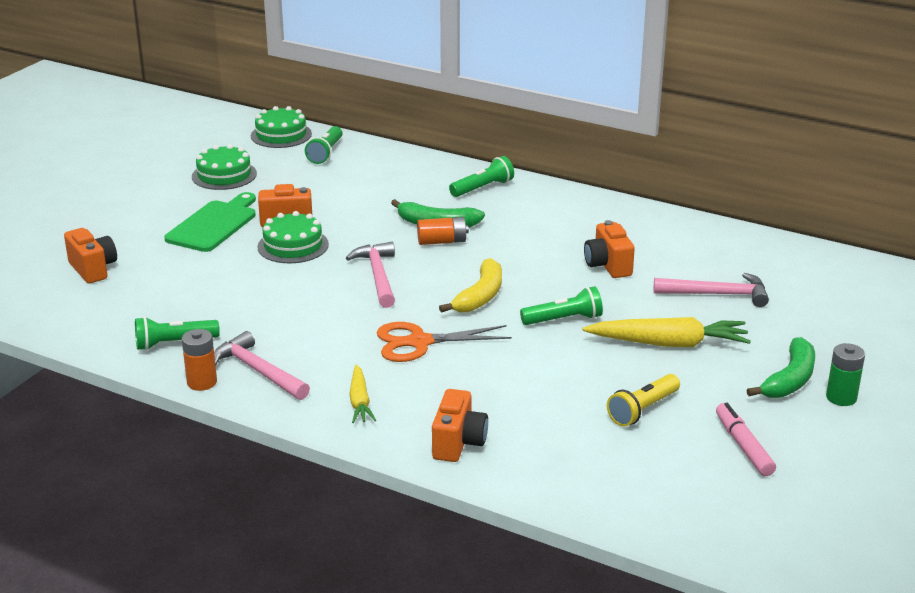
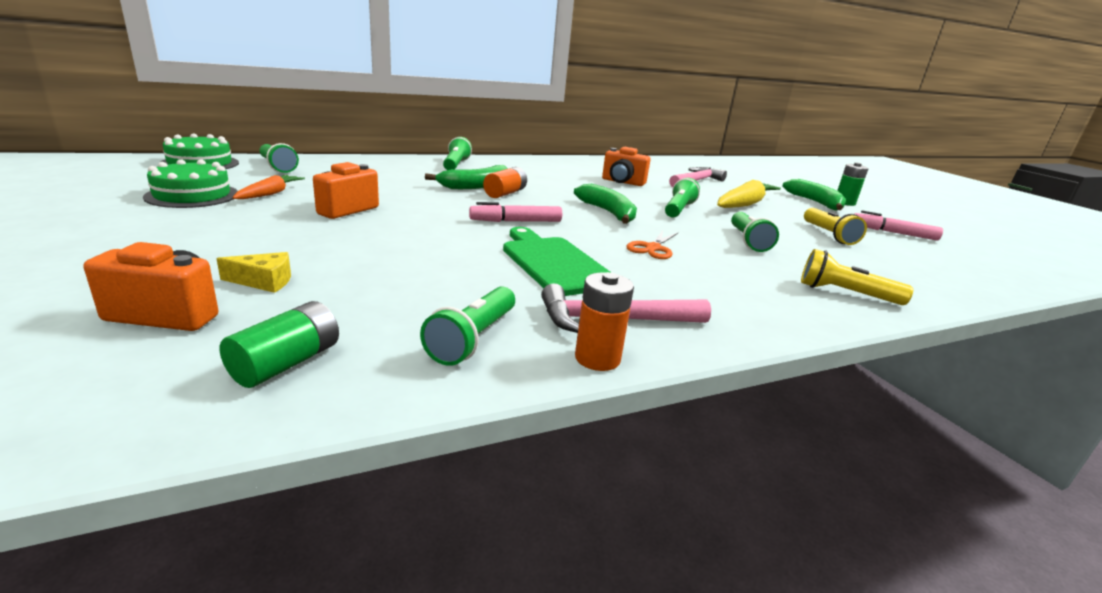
camera: 55 degrees left, 5 degrees down
(93, 316) = (286, 363): none -> green battery
(153, 265) = (264, 281): none -> yellow cheese
(214, 224) = (268, 229): green cutting board -> green cutting board (554, 263)
(270, 187) = (270, 193): none -> orange carrot
(293, 245) = (395, 223): green cake -> none
(360, 401) = (735, 301): yellow carrot -> none
(378, 275) = (516, 221): pink hammer -> pink marker
(419, 342) = (653, 248): orange scissors -> orange scissors, size x0.63
(458, 443) = (845, 294): orange camera -> yellow flashlight
(480, 296) = (608, 213): yellow banana -> green banana
(527, 374) = (748, 241): none -> green flashlight

